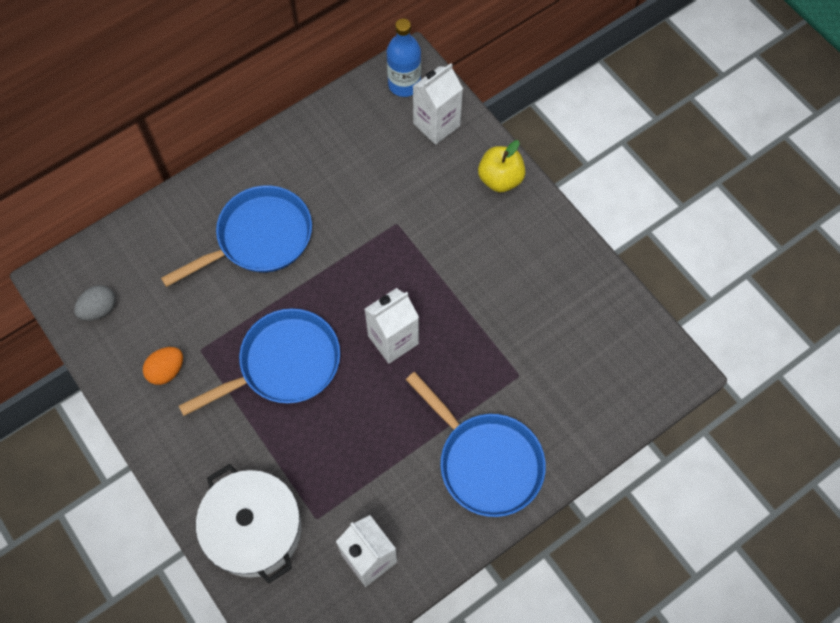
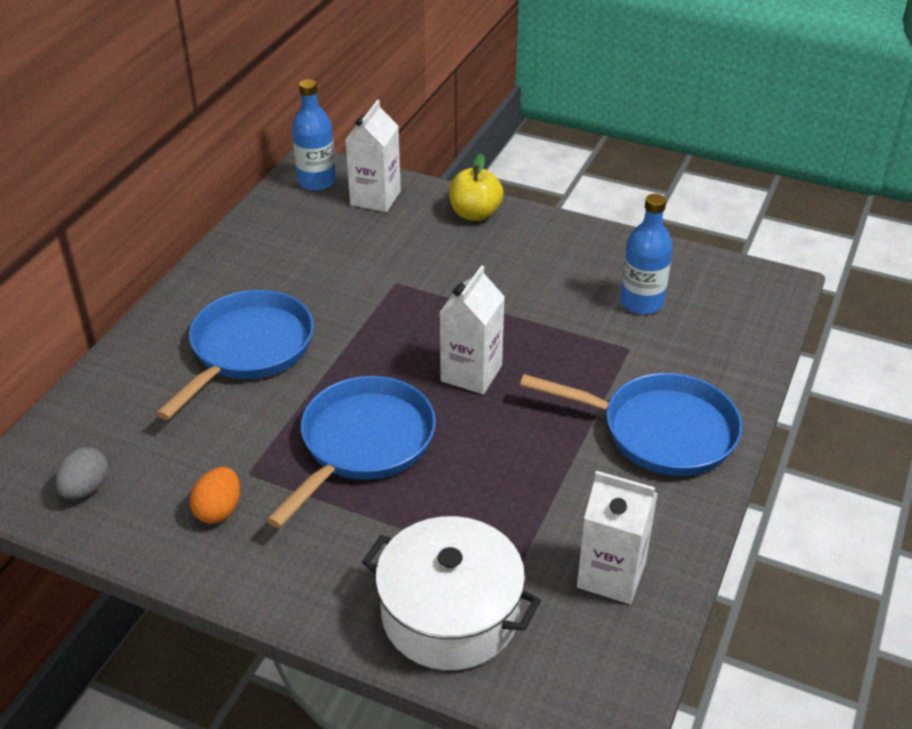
camera: 30 degrees left, 25 degrees down
(561, 336) = (641, 302): none -> blue bottle

